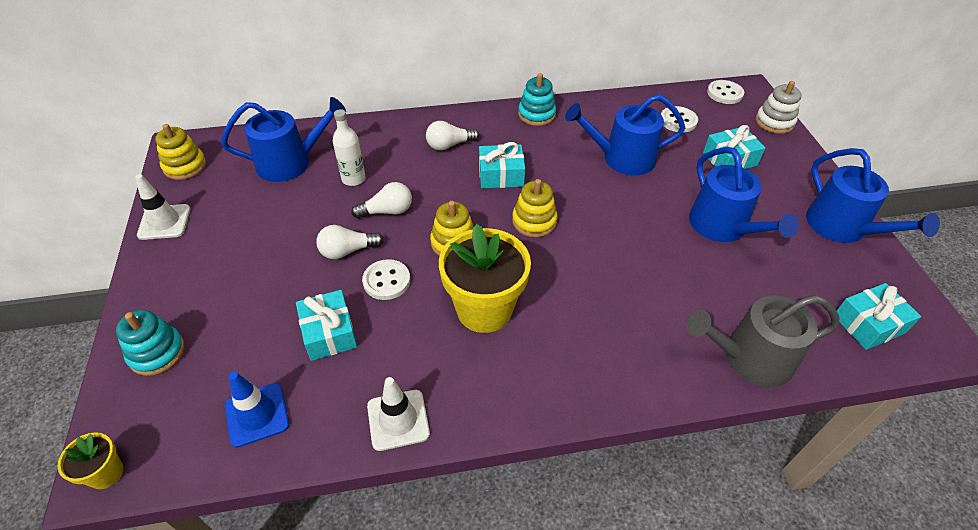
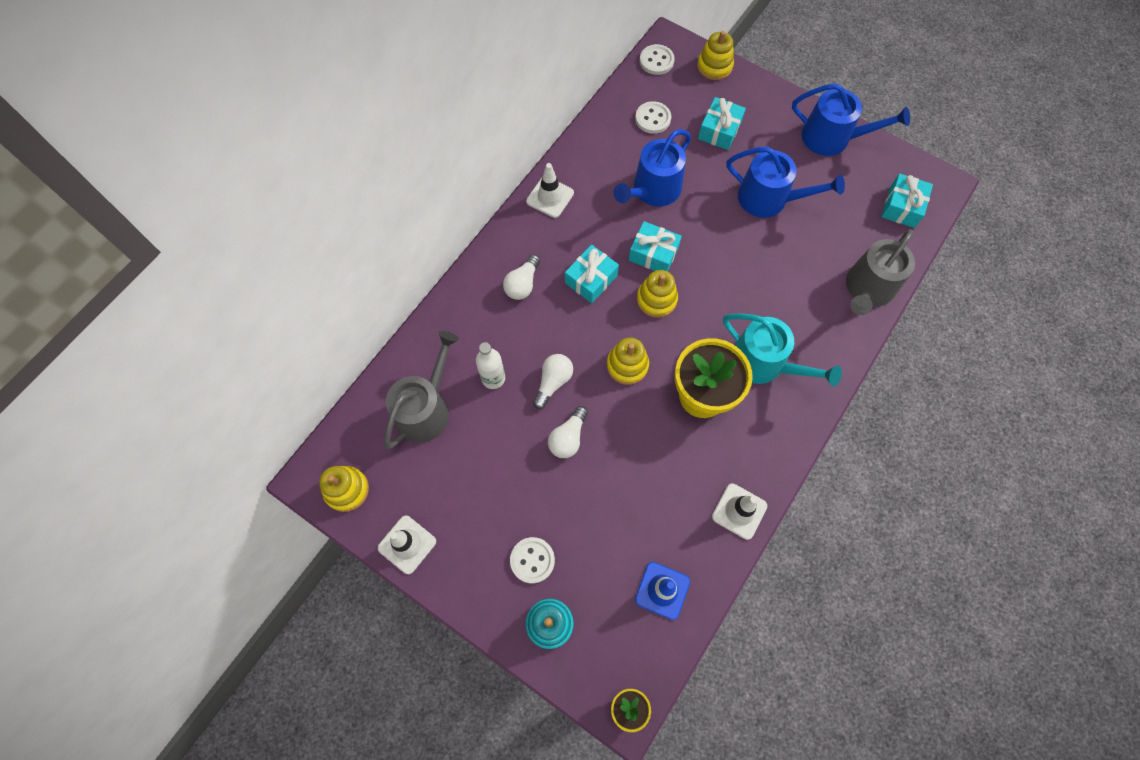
camera: 45 degrees left, 20 degrees up
(290, 163) = (426, 409): blue watering can -> grey watering can
(329, 333) = (634, 503): turquoise gift -> turquoise gift (653, 254)
(386, 281) = (621, 434): white button -> white button (532, 560)
(536, 114) = (550, 197): turquoise stacking toy -> white traffic cone
(569, 331) = (763, 363): none -> turquoise watering can
(774, 122) = (714, 66): white stacking toy -> yellow stacking toy

